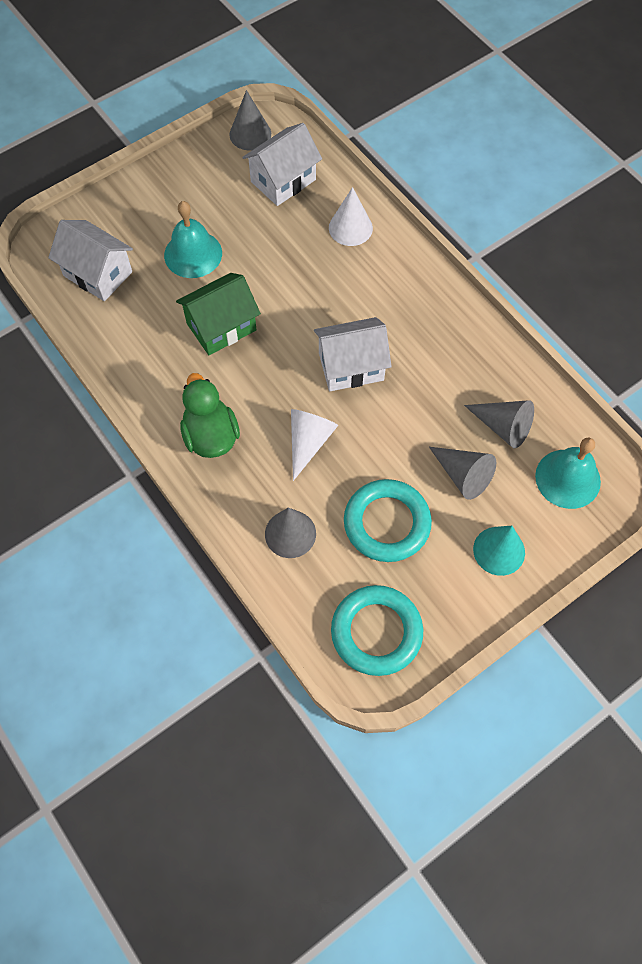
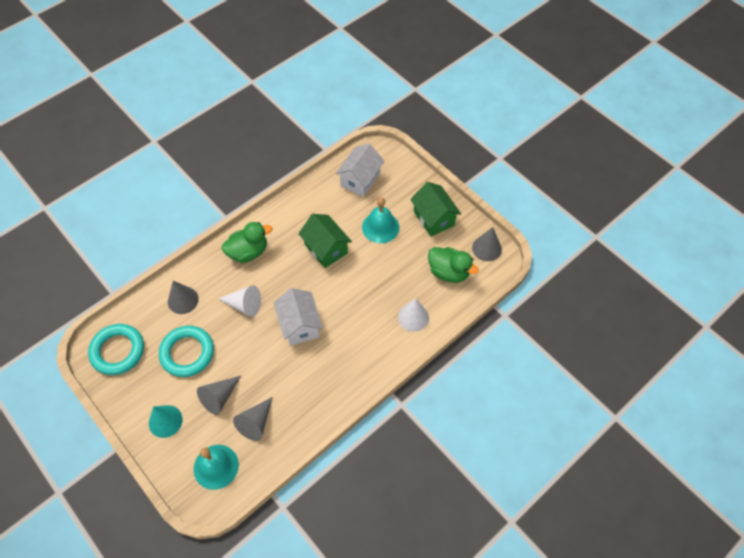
camera: 85 degrees right, 5 degrees down
(189, 188) = (434, 218): none -> green house
(283, 180) = (448, 272): white house -> green duck

